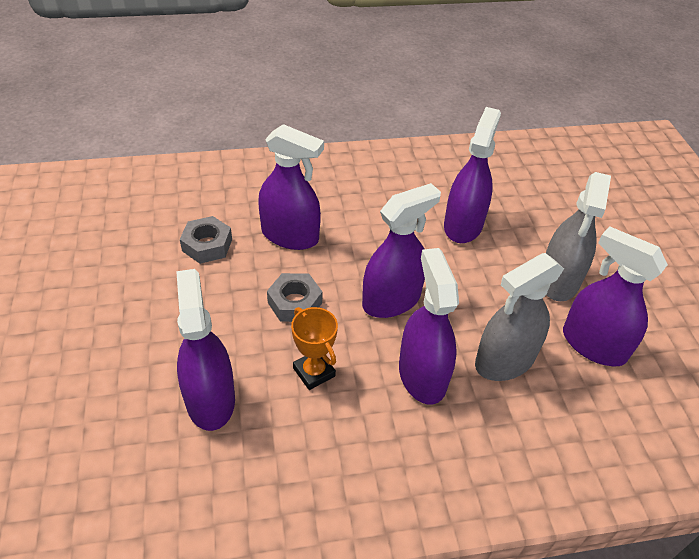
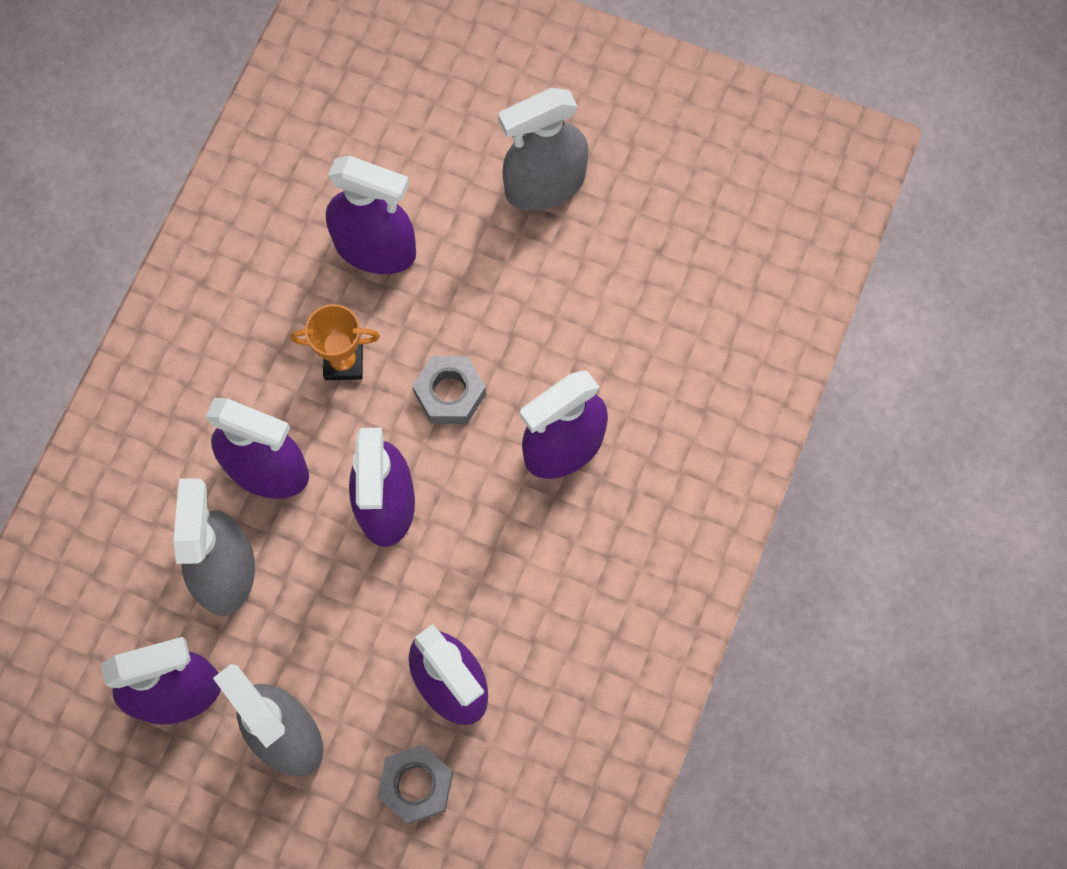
camera: 125 degrees right, 25 degrees up
(101, 322) = (545, 185): none -> grey spray bottle
(207, 245) = (603, 341): grey nut -> grey nut (416, 785)

